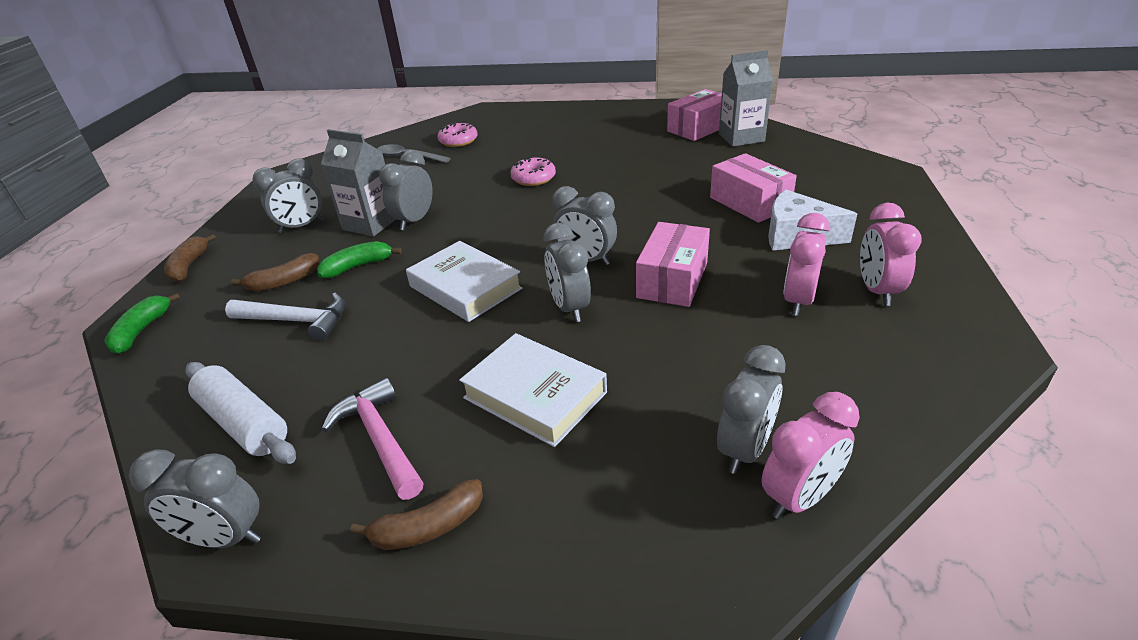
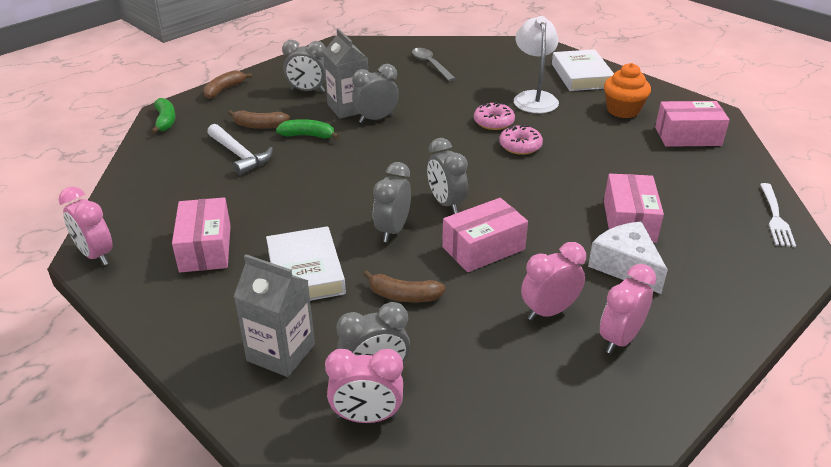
camera: 35 degrees right, 0 degrees up
(141, 331) = (165, 121): green banana -> green banana turned 120 degrees clockwise
(225, 538) = (96, 255): grey clock -> pink clock
(244, 423) = (158, 202): white rolling pin -> none
(380, 439) = (205, 248): pink hammer -> pink box
(428, 527) = (177, 306): brown banana -> brown banana (403, 296)
(458, 141) = (480, 65): pink donut -> pink donut (520, 146)
(465, 287) = (350, 182): white book -> white book (581, 75)
(541, 147) = (534, 98): none -> white lamp
(626, 129) = (623, 110): none -> orange cupcake
(741, 138) = (712, 162): grey carton -> grey carton (281, 352)
(835, 155) = (775, 217): none -> white fork

